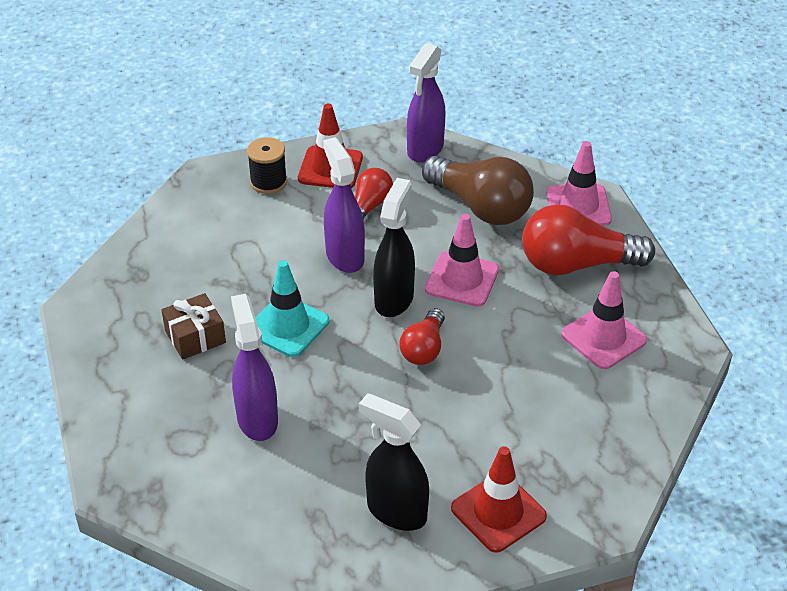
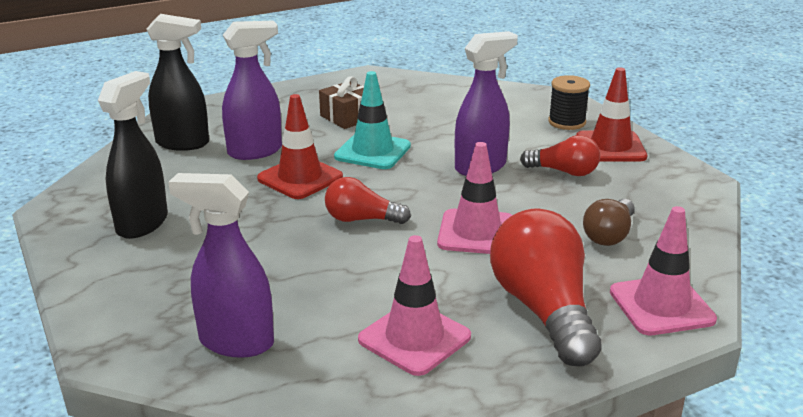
camera: 80 degrees right, 15 degrees down
(394, 299) = (429, 197): black spray bottle -> black spray bottle (183, 143)
(425, 149) = (685, 193): purple spray bottle -> purple spray bottle (235, 342)
(480, 207) = (609, 235): brown light bulb -> brown light bulb, size x0.56
(498, 512) = (134, 280): red traffic cone -> red traffic cone (300, 178)

